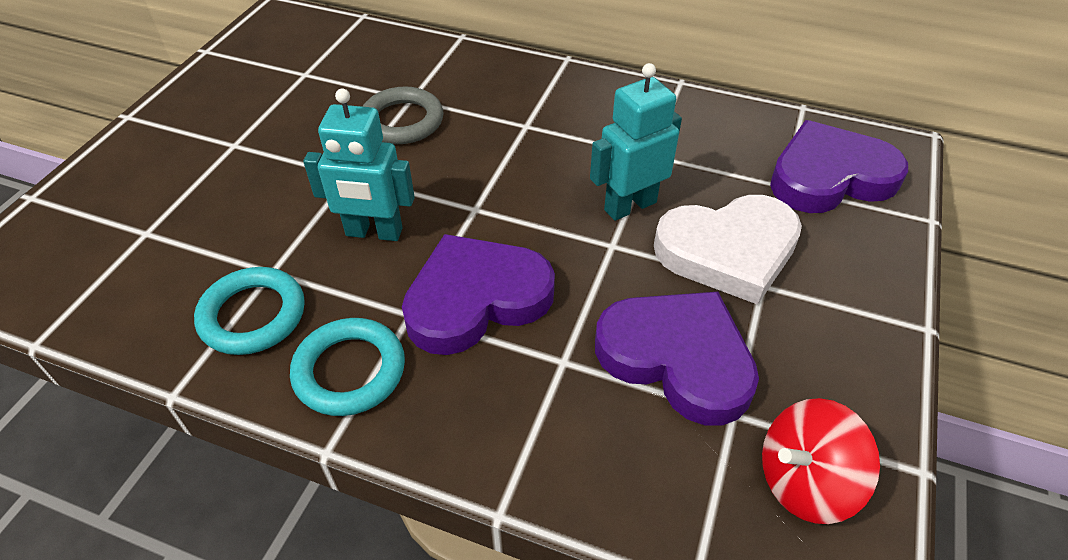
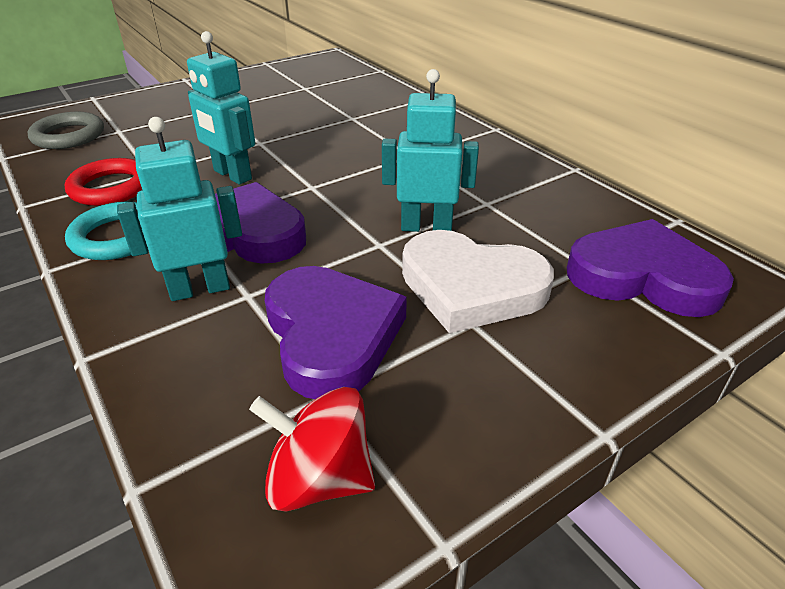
camera: 35 degrees right, 10 degrees down
(253, 315) = (111, 188): turquoise ring -> red ring
(402, 121) = (330, 127): grey ring -> grey ring (68, 136)
(513, 380) = (200, 289): none -> turquoise robot

